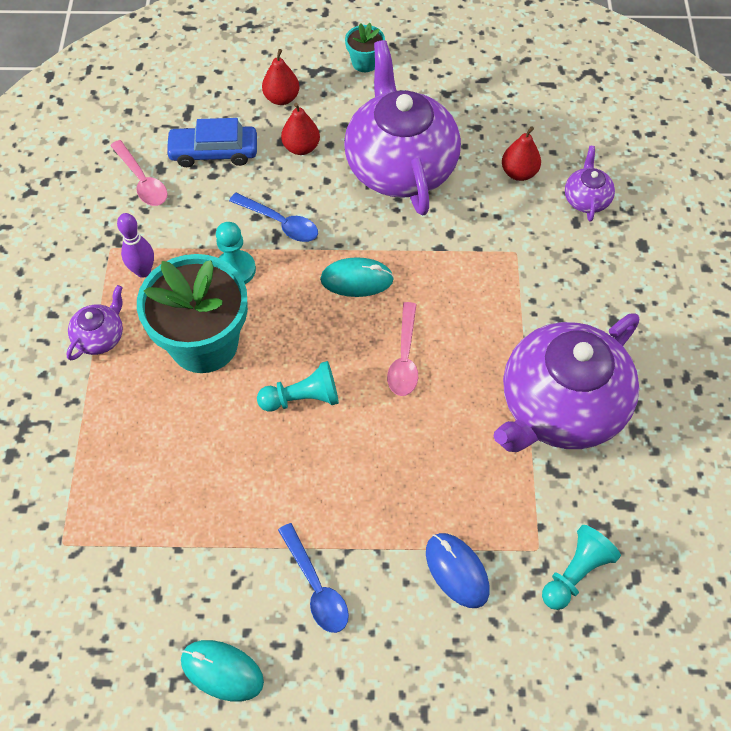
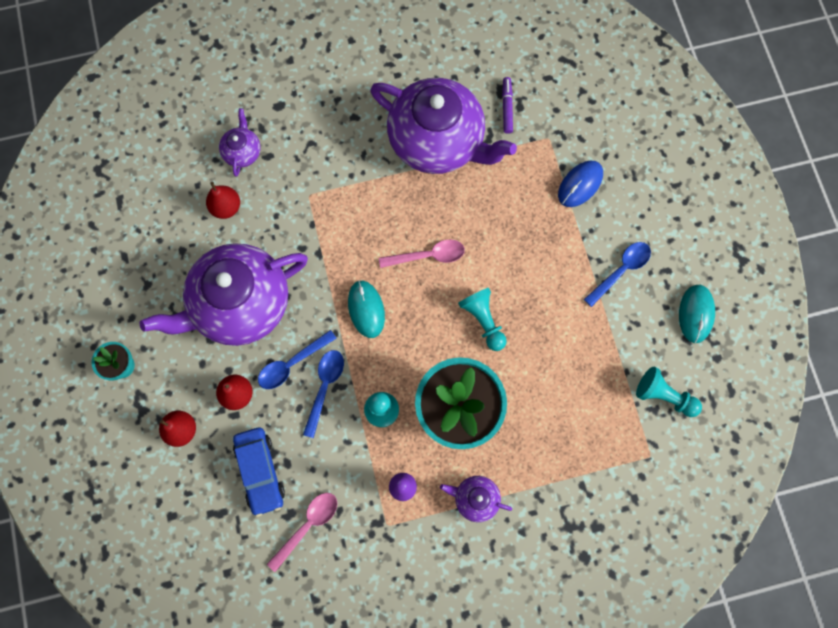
camera: 105 degrees left, 15 degrees up
(317, 199) = (292, 364): none -> blue spoon
(575, 573) = (557, 113): turquoise pawn -> turquoise pawn (663, 396)
(586, 199) = (242, 152): purple teapot -> purple teapot turned 105 degrees clockwise
(596, 506) = (507, 107): none -> purple marker

